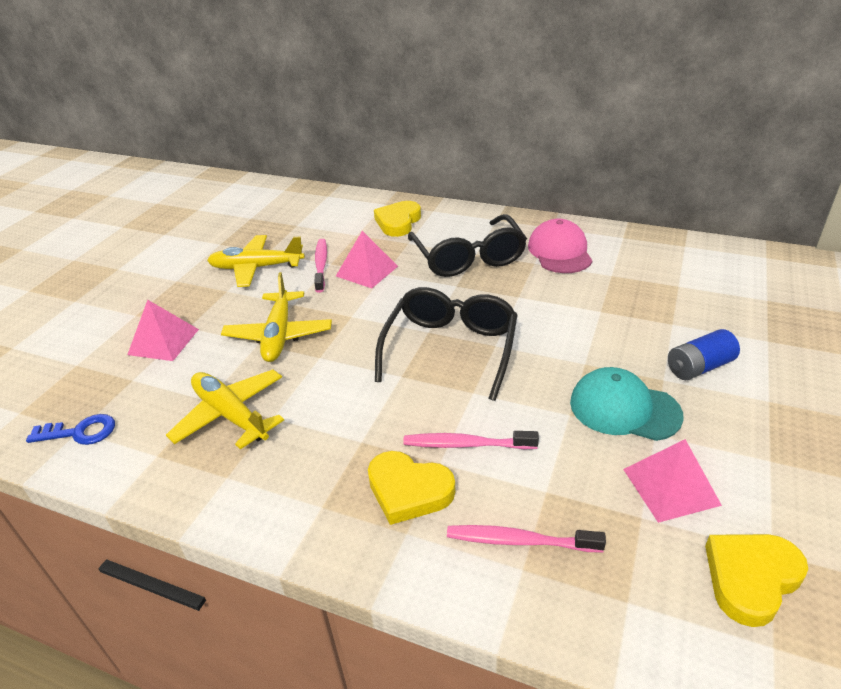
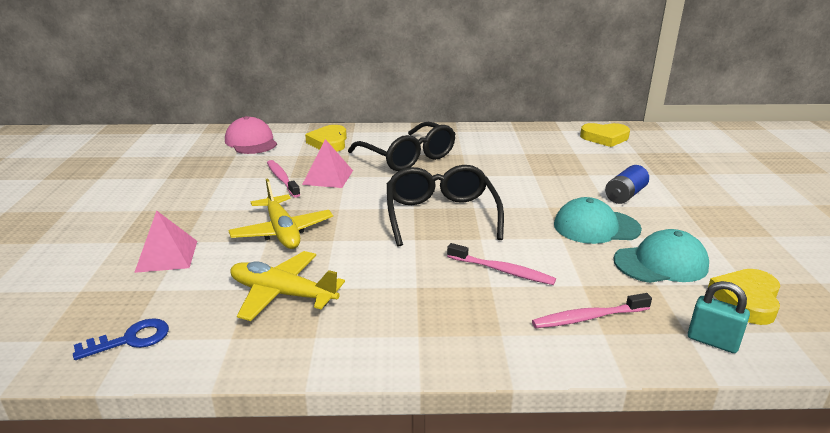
camera: 25 degrees left, 10 degrees down
(256, 268) = (220, 189): yellow plane -> none
(408, 490) = (481, 308): yellow heart -> yellow heart (605, 138)
(466, 444) = (502, 270): pink toothbrush -> pink toothbrush turned 135 degrees counterclockwise
(560, 252) = (476, 144): pink cap -> pink cap (251, 142)
(653, 627) = (712, 341): none -> turquoise padlock
(671, 486) = (661, 263): pink pyramid -> turquoise cap

